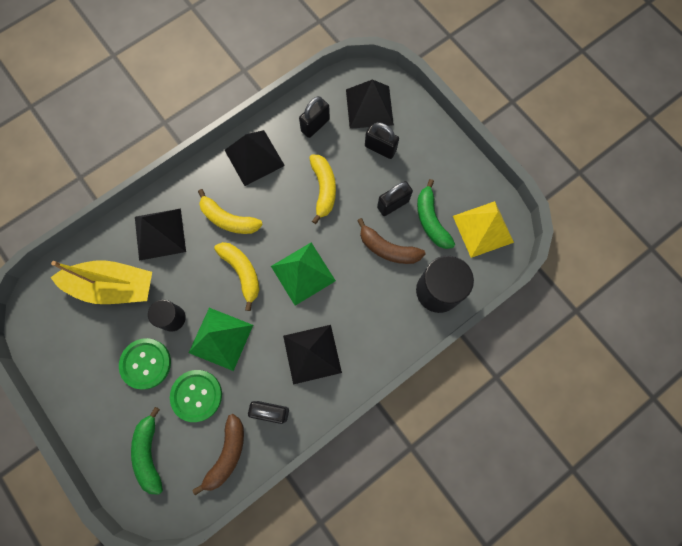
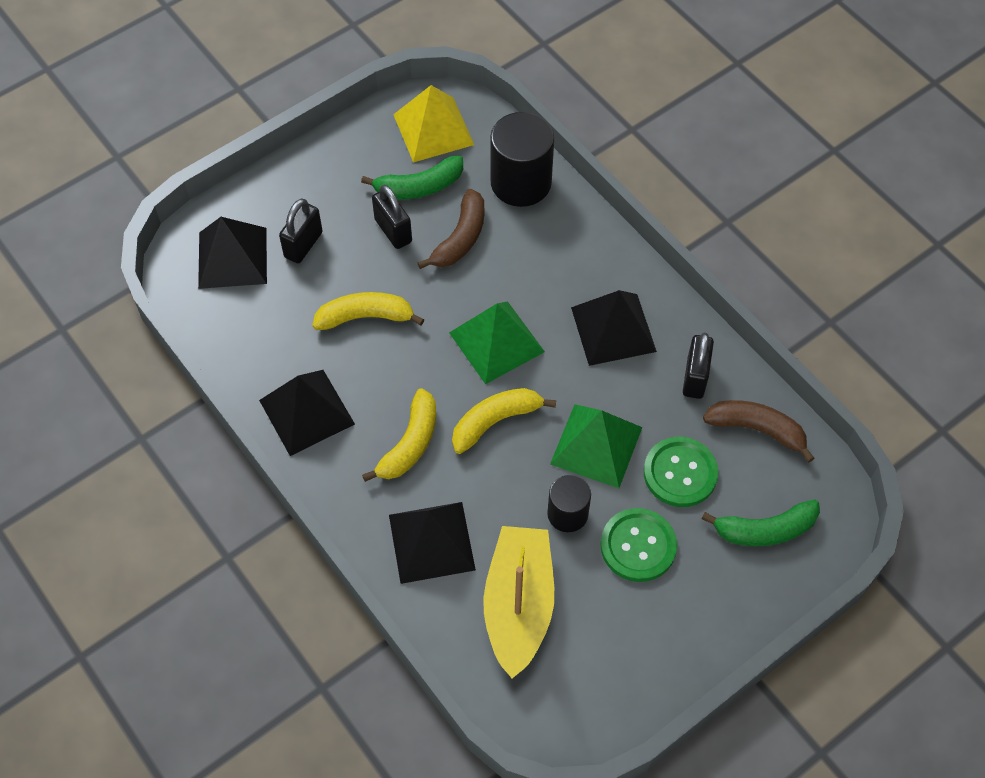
camera: 90 degrees left, 15 degrees down
(315, 125) = (257, 329): black padlock -> none

